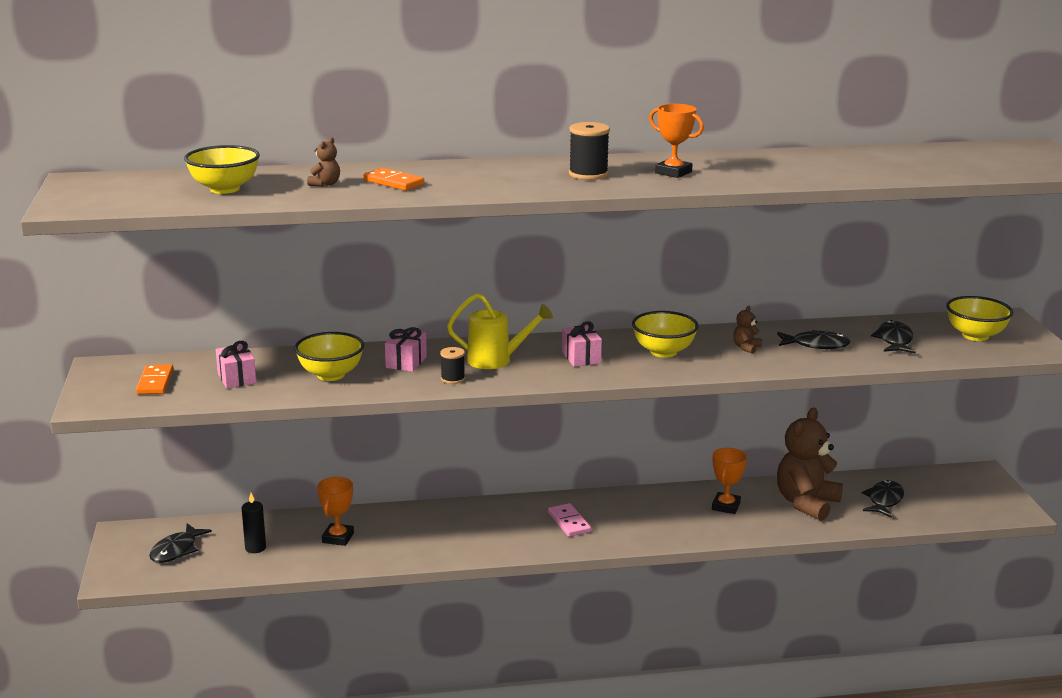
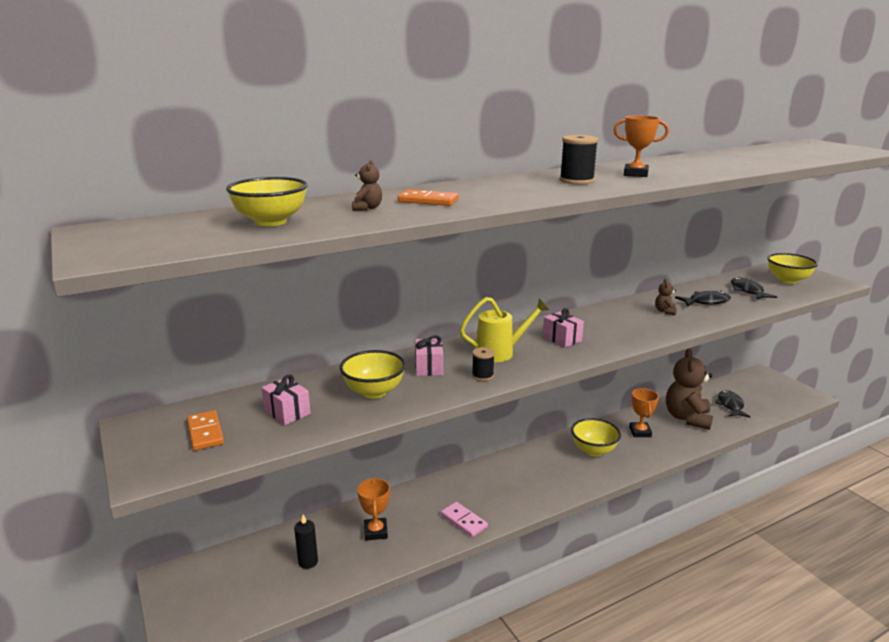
camera: 20 degrees left, 0 degrees up
(176, 550) = (233, 584): black fish -> none
(569, 522) = (546, 471): pink domino -> pink domino (463, 521)
(663, 352) = (614, 324): yellow bowl -> yellow bowl (593, 450)

